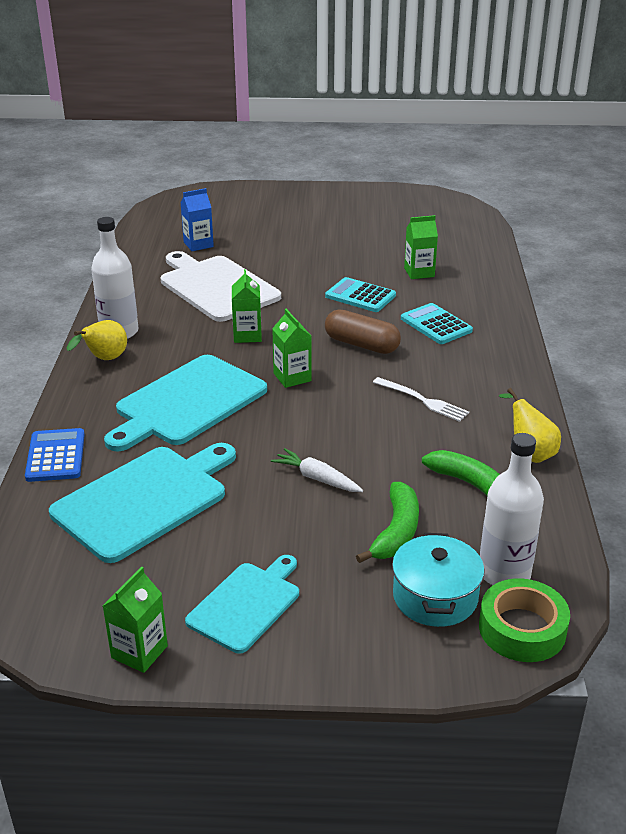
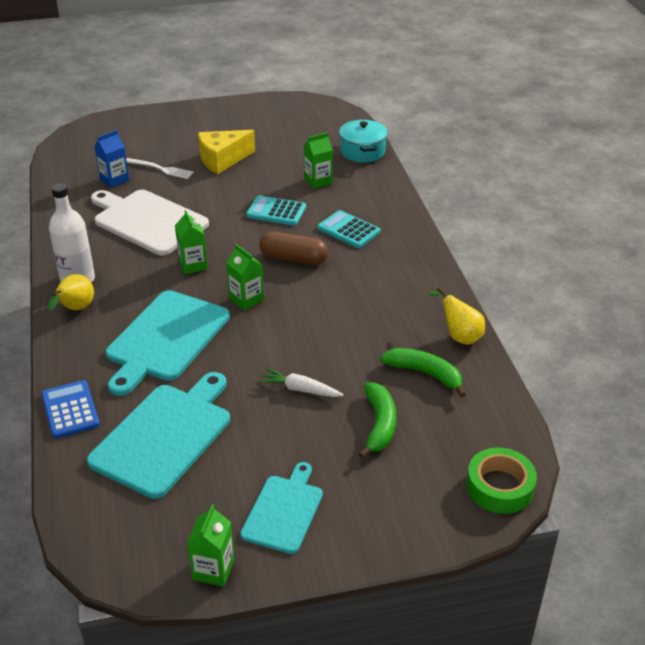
camera: 15 degrees left, 5 degrees up
(321, 240) = (222, 160): none -> yellow cheese
(423, 400) = (362, 303): white fork -> white fork (161, 169)
(435, 597) = (427, 474): turquoise pot -> turquoise pot (362, 151)
(504, 573) = (472, 443): white bottle -> none

